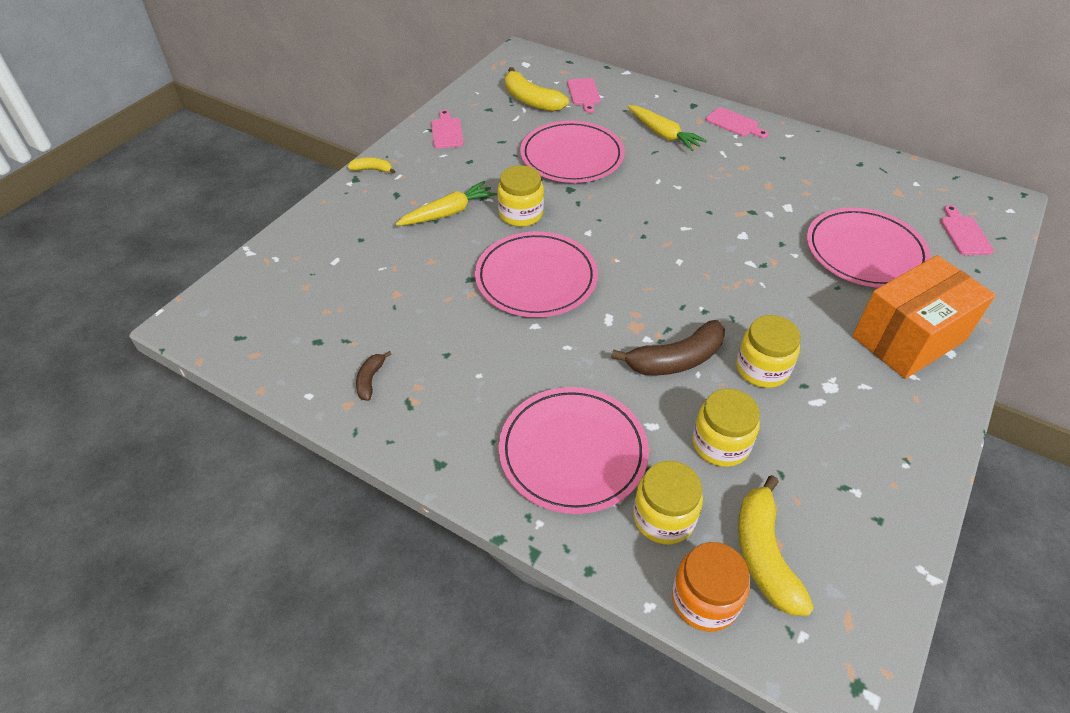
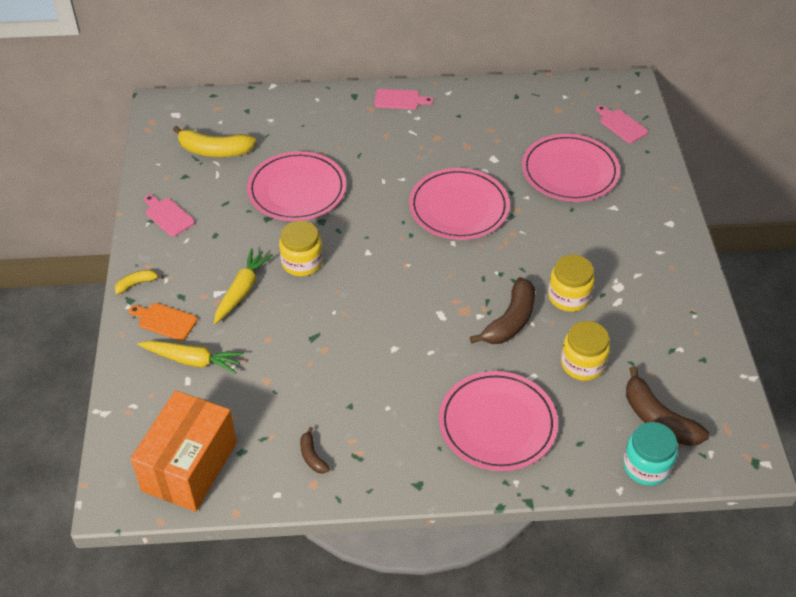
camera: 35 degrees left, 0 degrees up
(365, 207) = (165, 321): none -> orange cutting board
(536, 278) = (362, 310): pink plate -> pink plate (459, 207)
(584, 94) = (255, 123): pink cutting board -> none
(663, 134) = (353, 135): yellow carrot -> yellow carrot (192, 360)
(663, 518) = (586, 432): yellow jar -> none
(704, 600) = (646, 466): orange jar -> turquoise jar
(764, 555) = (658, 419): yellow banana -> brown banana
(909, 338) = (640, 225): orange box -> orange box (190, 466)

